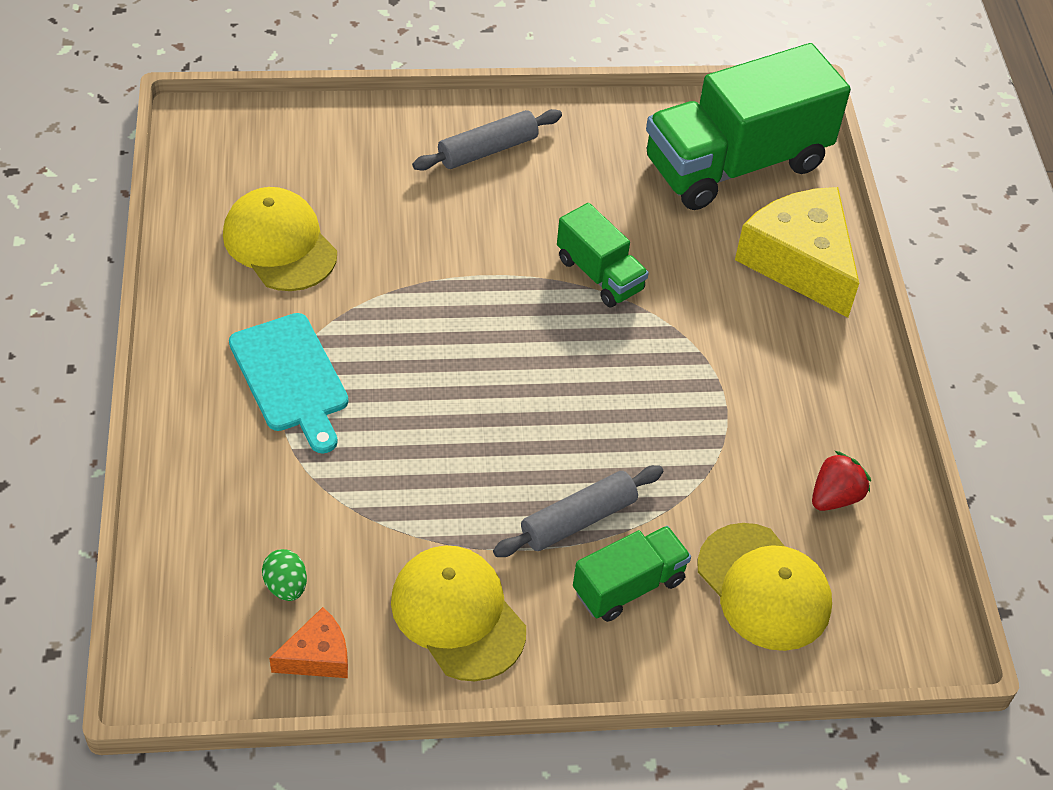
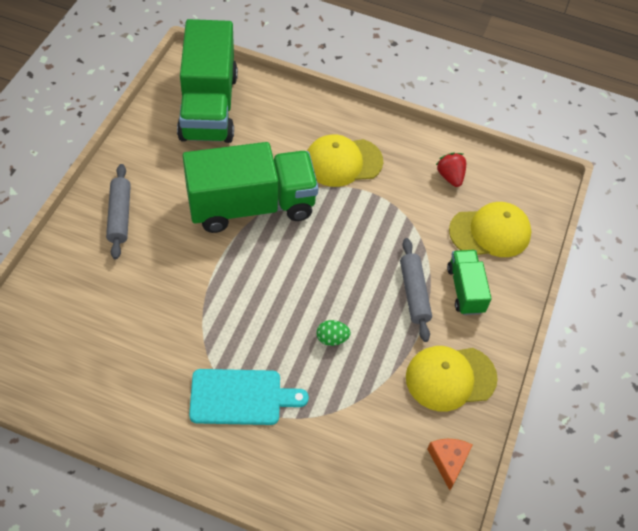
camera: 65 degrees left, 5 degrees up
(280, 244) = (126, 361): yellow cap -> yellow cap (343, 162)
(286, 586) = (394, 460): green egg -> green egg (332, 338)
(599, 274) = (251, 205): green truck -> green truck, size x2.02
(800, 262) = (294, 114): yellow cheese -> none

